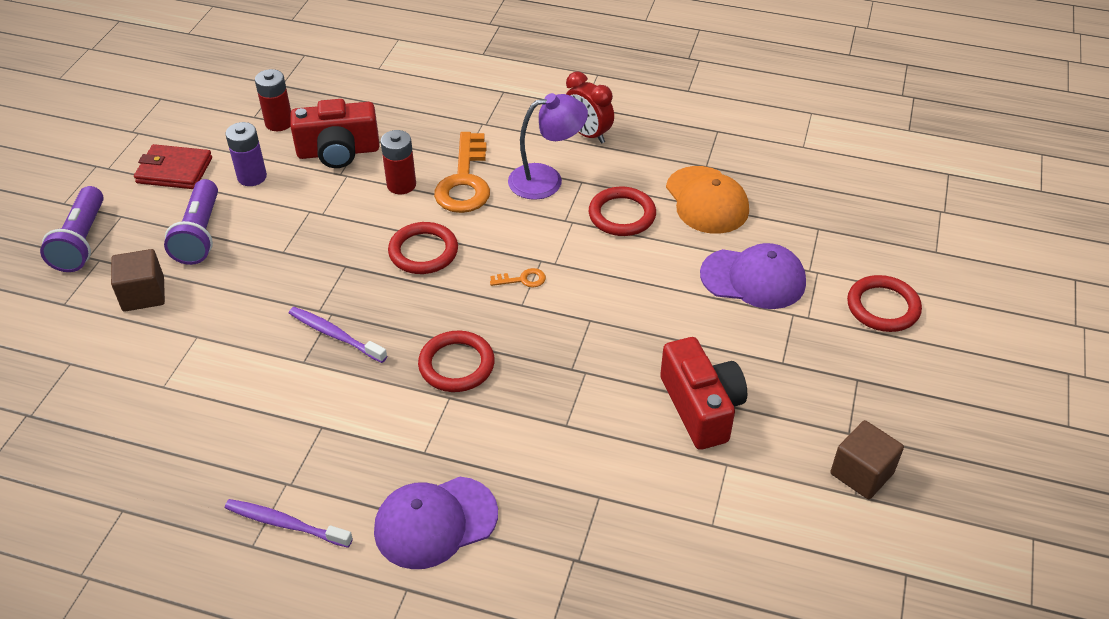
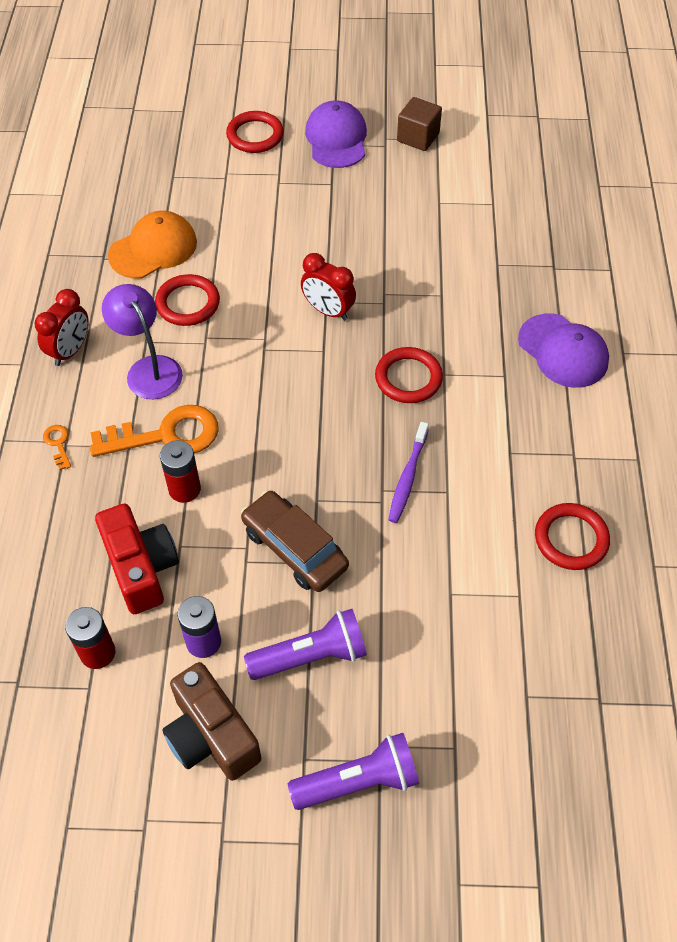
camera: 105 degrees left, 10 degrees up
(143, 294) = (415, 671): brown cube -> none
(174, 170) = (211, 735): red wallet -> brown camera
(285, 524) = (609, 444): purple toothbrush -> none
(304, 242) = (294, 548): none -> brown car
(423, 252) = (279, 441): red ring -> red ring (571, 539)
(522, 279) = (293, 356): orange key -> orange key (58, 444)
(575, 319) = (328, 311): none -> red clock
(701, 407) = (393, 222): red camera -> none
(753, 279) = (245, 208): purple cap -> purple cap (336, 139)

